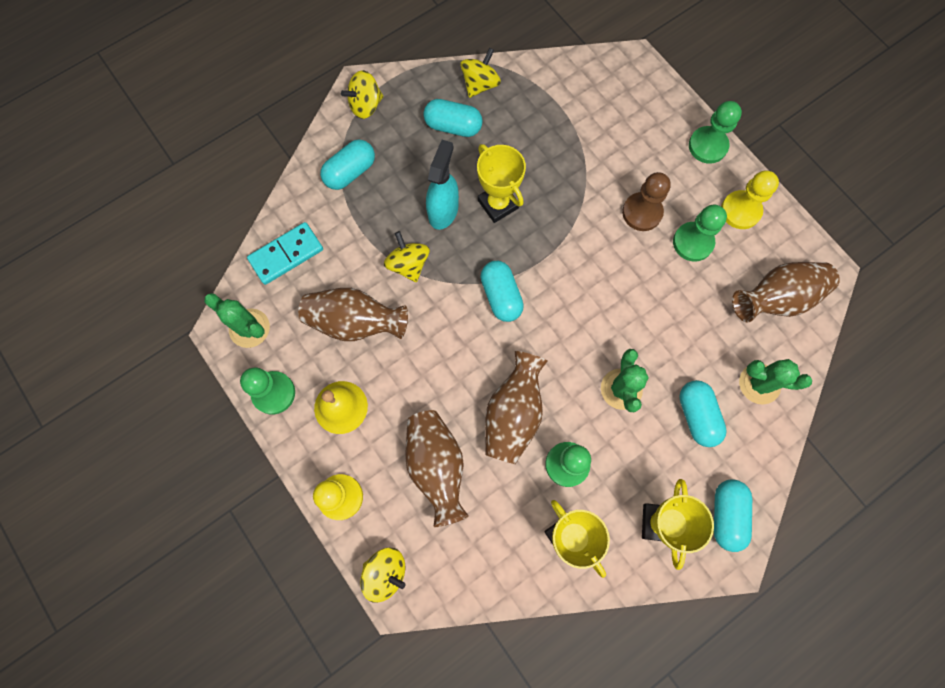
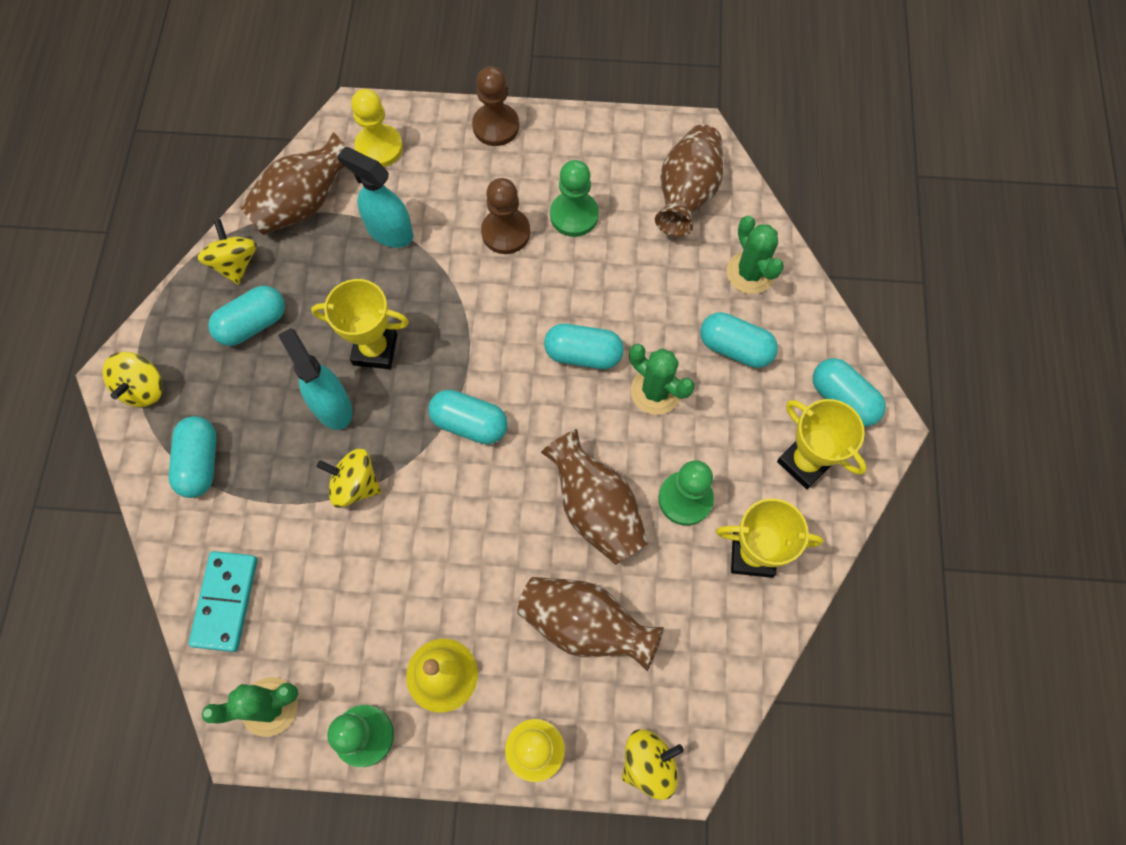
camera: 50 degrees left, 5 degrees down
(355, 322) = (366, 588): brown vase -> brown vase (304, 203)
(579, 147) = (389, 231): none -> turquoise spray bottle
(605, 325) = (583, 354): none -> turquoise capsule
(707, 146) = (496, 126): green pawn -> brown pawn
(740, 211) = (581, 153): yellow pawn -> yellow pawn (379, 147)
(759, 384) = (750, 273): green cactus -> green cactus turned 75 degrees counterclockwise

